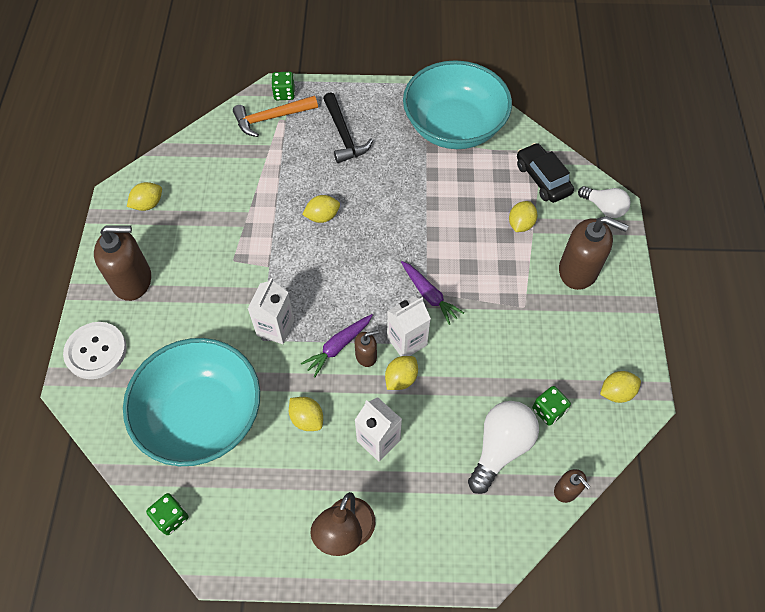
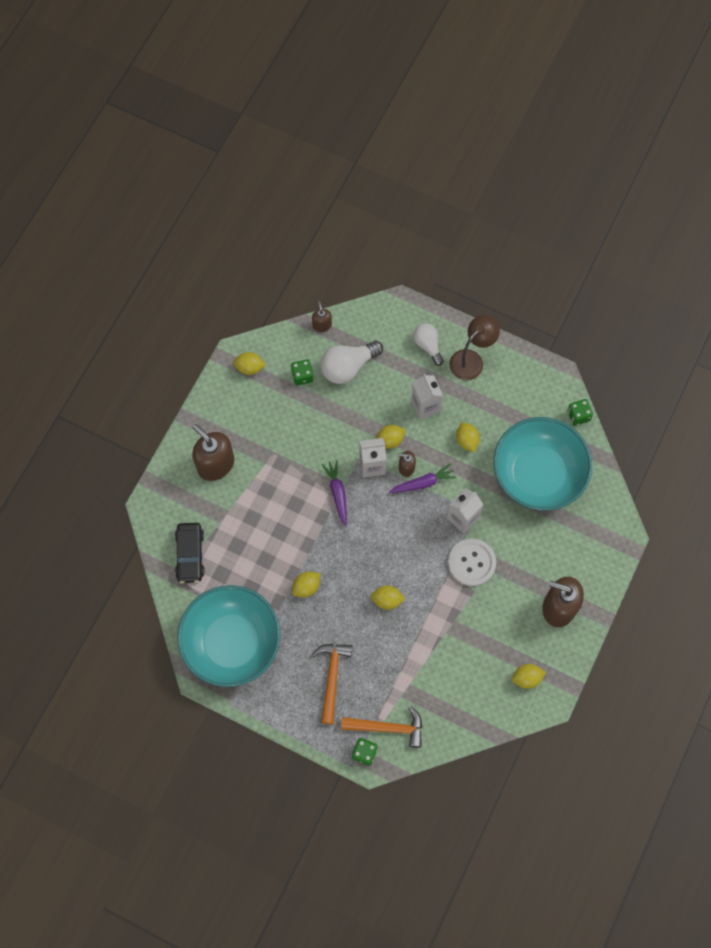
camera: 155 degrees left, 10 degrees up
(96, 351) = (601, 557): white button -> white button (471, 563)
(343, 135) = (332, 678): black hammer -> orange hammer
(520, 224) = (234, 522): yellow lemon -> yellow lemon (306, 587)
(604, 208) = (159, 506): white light bulb -> white light bulb (428, 346)

